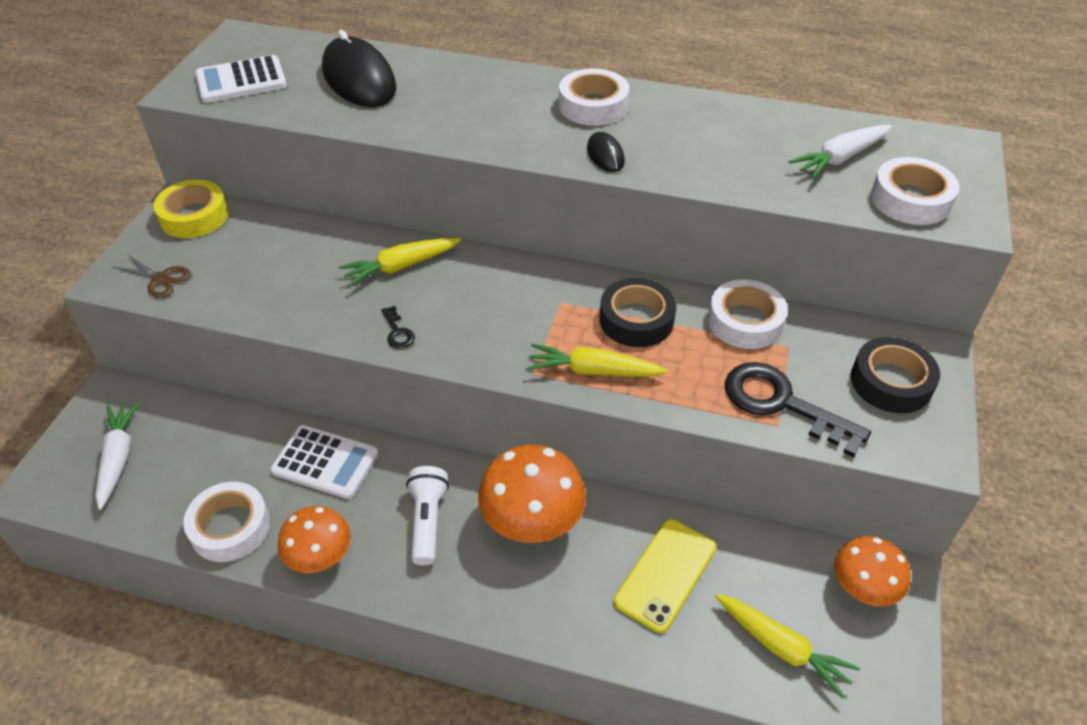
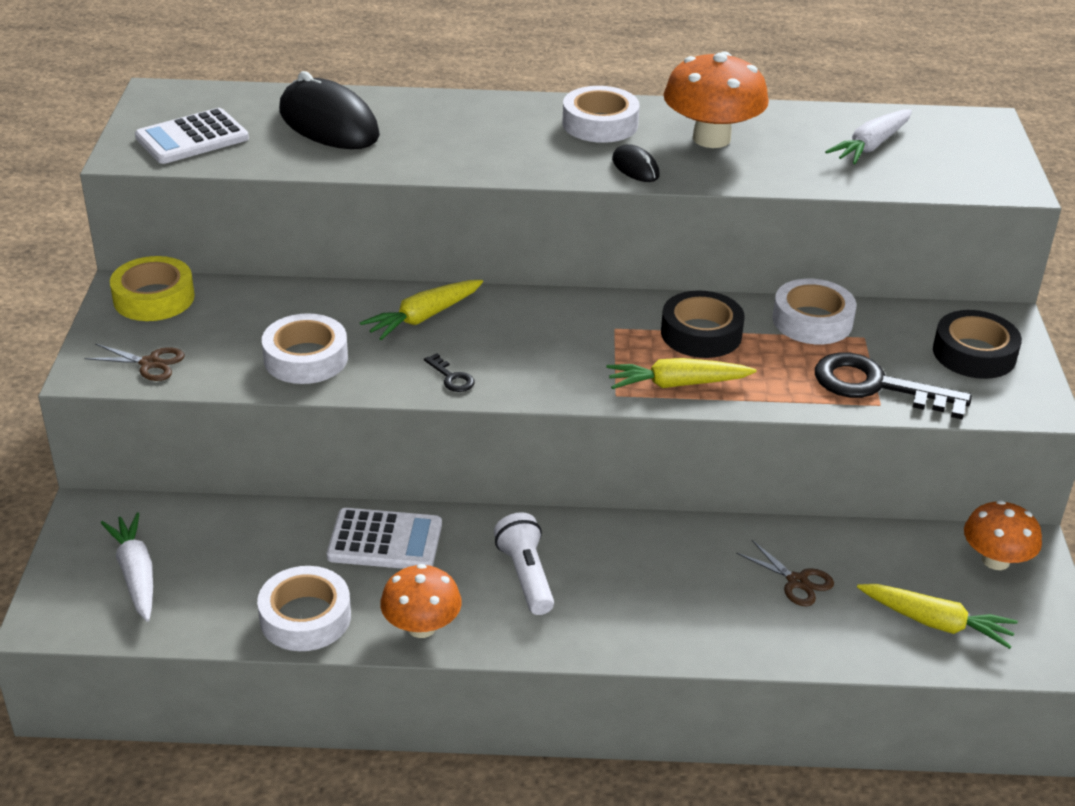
camera: 15 degrees left, 10 degrees down
(532, 521) = (639, 558): orange mushroom -> orange mushroom (711, 138)
(665, 574) = (797, 582): yellow phone -> brown scissors
(910, 200) = (952, 174): white tape -> white tape (306, 358)

